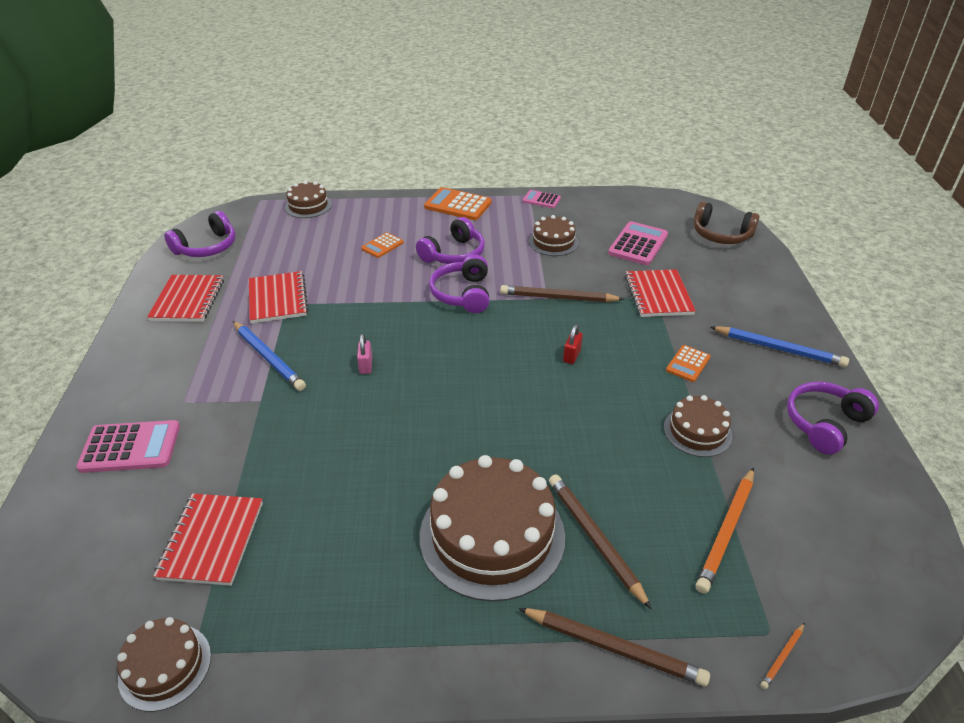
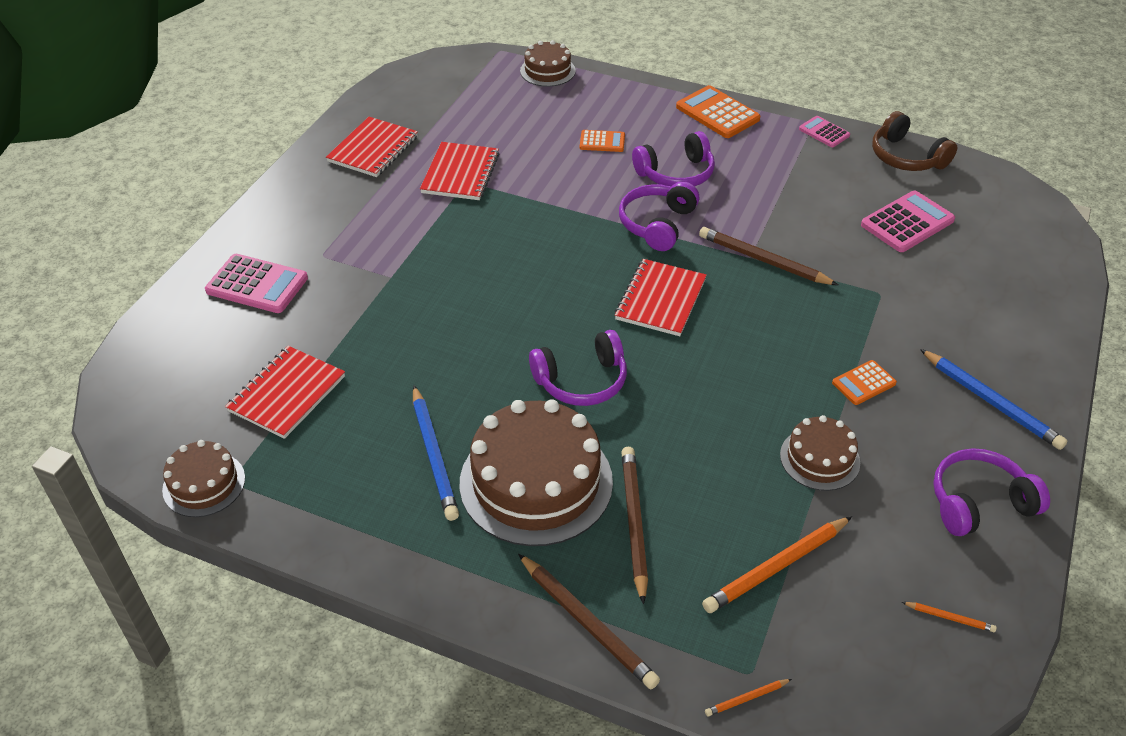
camera: 25 degrees right, 5 degrees up
(207, 247) = (419, 93): purple headphones -> purple headphones (581, 381)
(268, 358) = (419, 235): blue pencil -> blue pencil (433, 456)
(366, 365) = (510, 273): pink padlock -> none
(382, 246) = (602, 142): orange calculator -> orange calculator turned 150 degrees counterclockwise
(553, 242) = (802, 191): brown cake -> none
(571, 356) = (734, 331): red padlock -> none
(658, 295) = (887, 293): red notebook -> red notebook (660, 299)
(721, 235) = (1027, 240): brown headphones -> brown headphones (906, 157)
(871, 520) = (950, 618): none -> orange pencil

